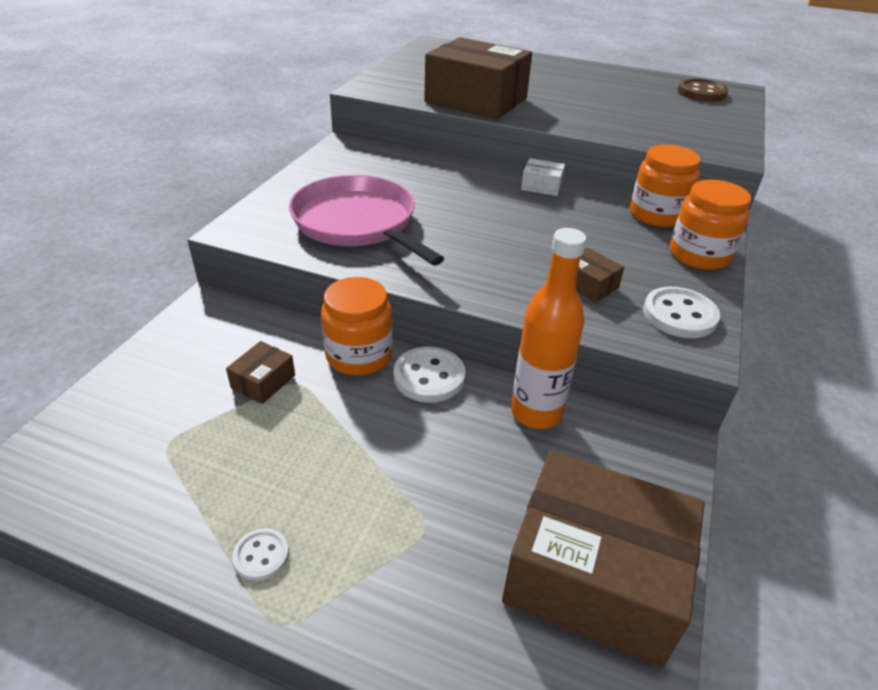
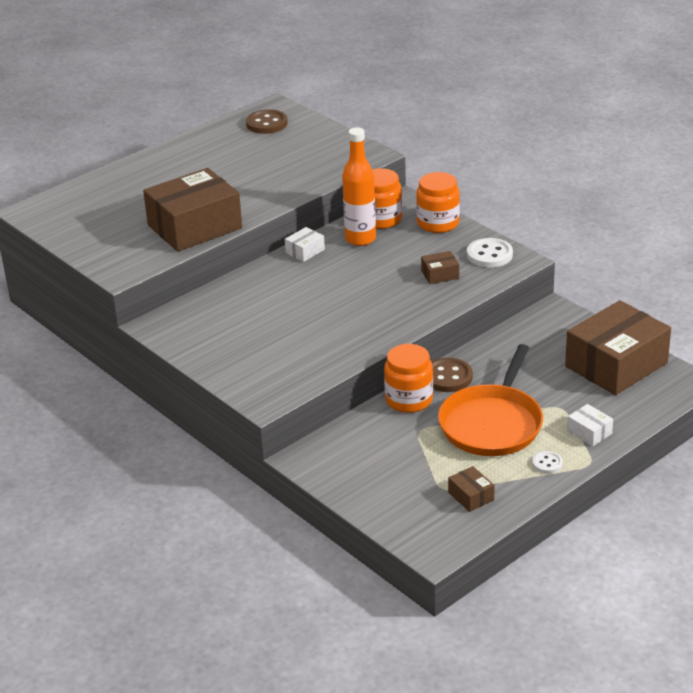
camera: 60 degrees left, 5 degrees down
(263, 381) = (409, 443): brown box -> brown box (471, 496)
(343, 453) = (492, 423): none -> orange pan
(358, 223) = (297, 345): pink pan -> none
(372, 593) = (589, 432): none -> white box
(429, 377) = (448, 377): white button -> brown button
(536, 413) = (504, 347): orange bottle -> orange bottle (360, 239)

